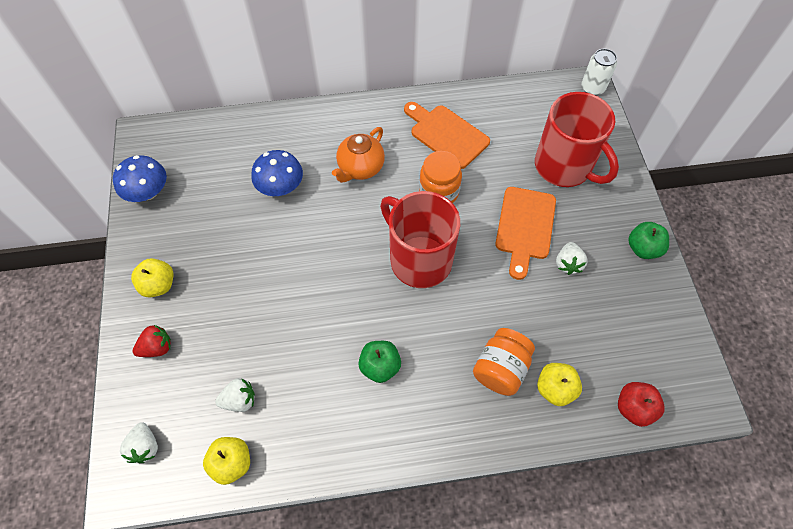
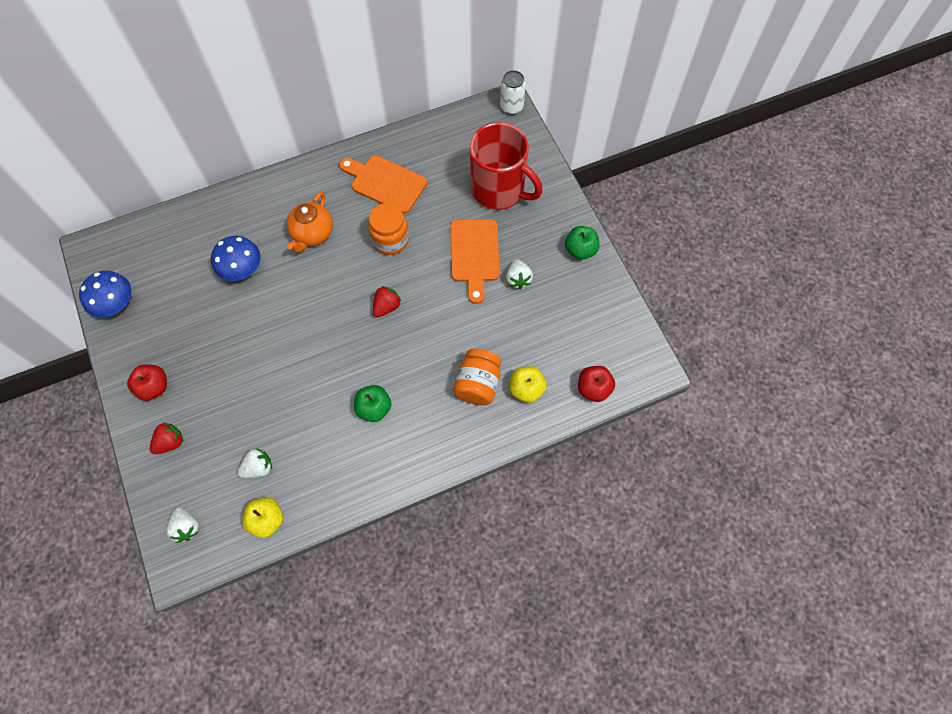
camera: 15 degrees left, 5 degrees up
(159, 285) = (154, 387): yellow apple -> red apple
(419, 259) = (386, 306): red mug -> red strawberry

